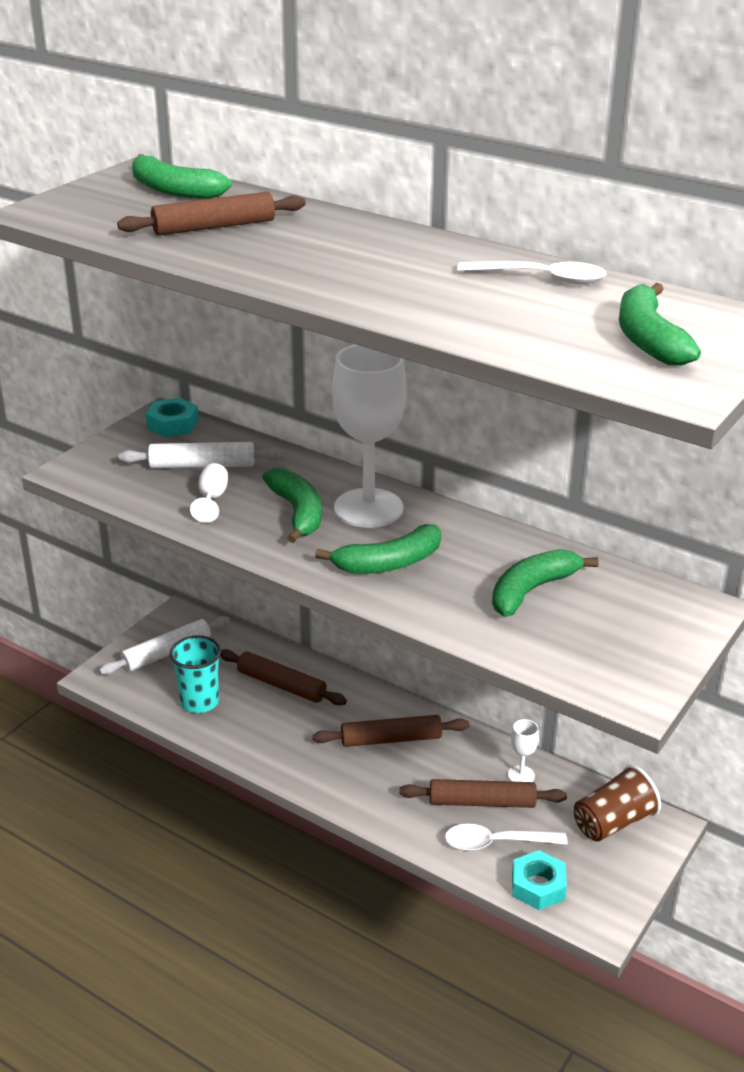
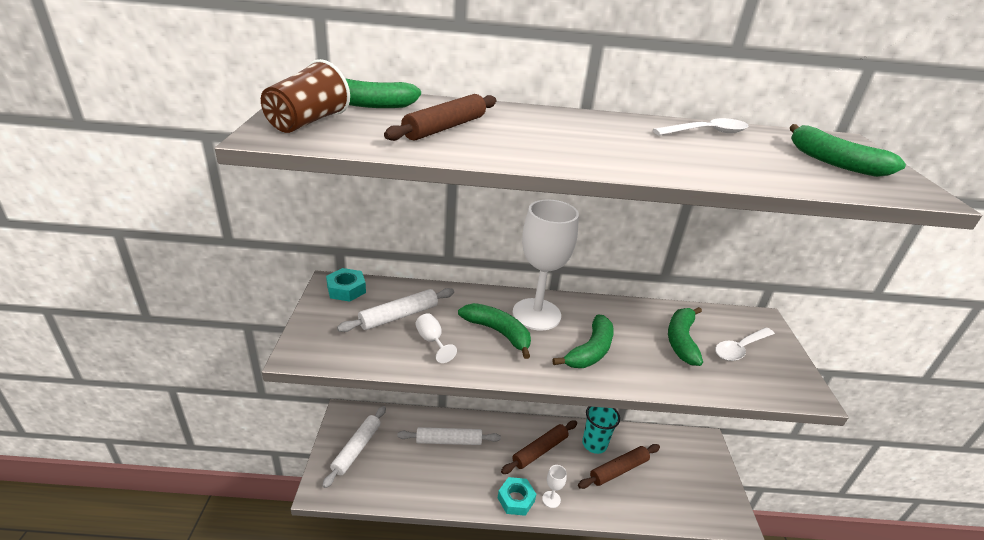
camera: 35 degrees left, 0 degrees up
(199, 702) = (407, 477): turquoise cup -> turquoise cup (594, 444)
(281, 685) = (449, 441): brown rolling pin -> white rolling pin
(496, 843) = (647, 494): white spoon -> white spoon (740, 348)
(521, 775) = (622, 442): white goblet -> white goblet (551, 499)
(538, 886) = (689, 512): turquoise nut -> turquoise nut (516, 499)
(613, 822) = (685, 450): brown cup -> brown cup (307, 122)

